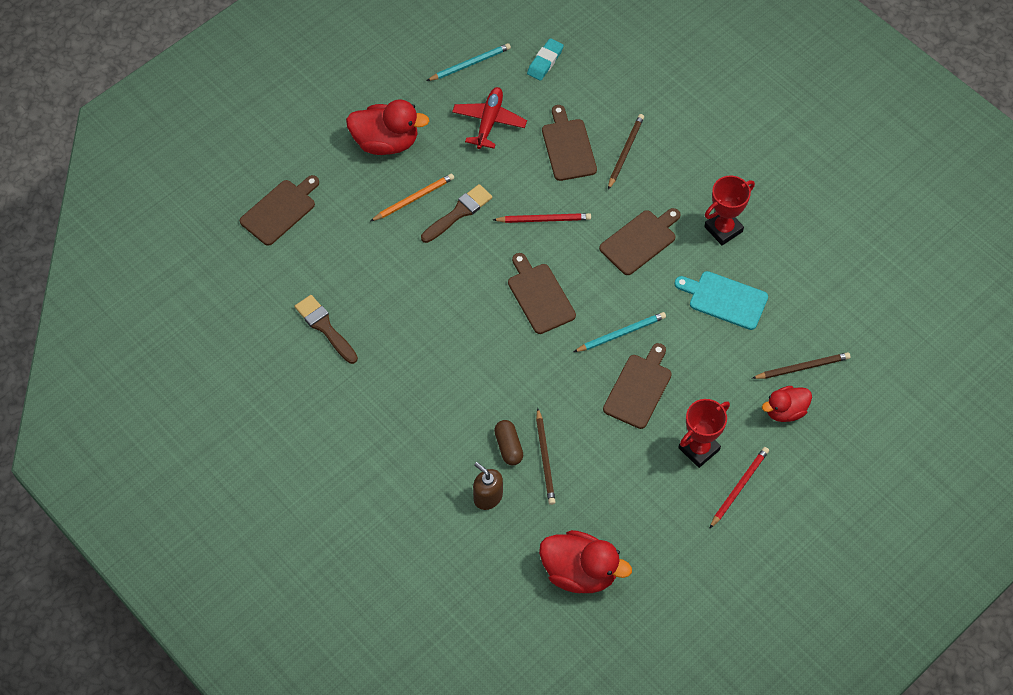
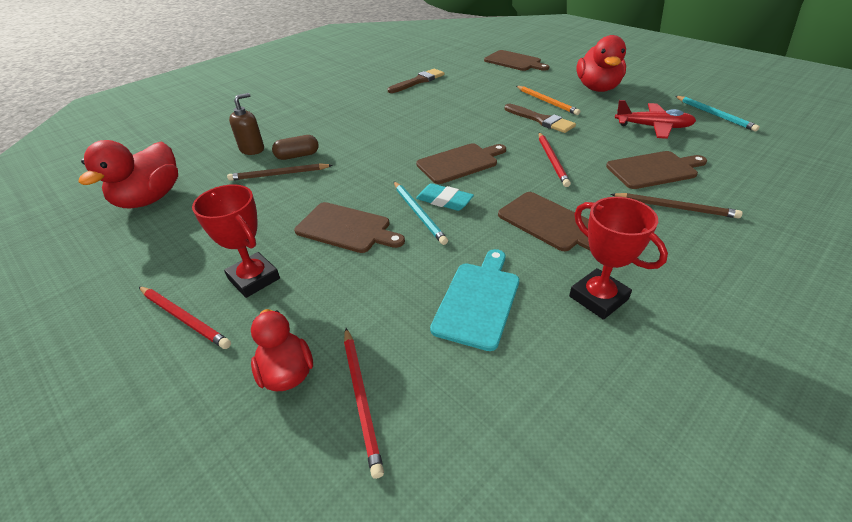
camera: 90 degrees right, 20 degrees down
(545, 62) = (758, 151): turquoise eraser -> turquoise eraser (444, 201)
(802, 367) = (361, 398): brown pencil -> red pencil

